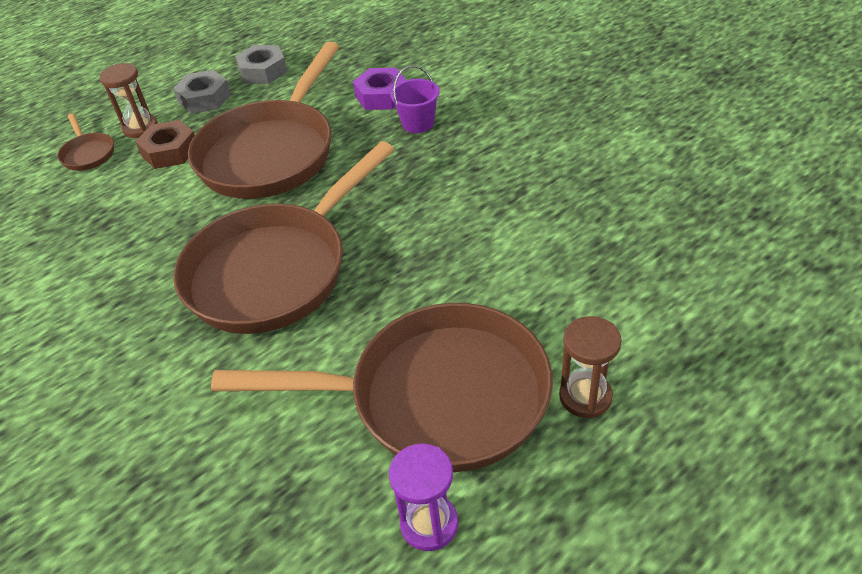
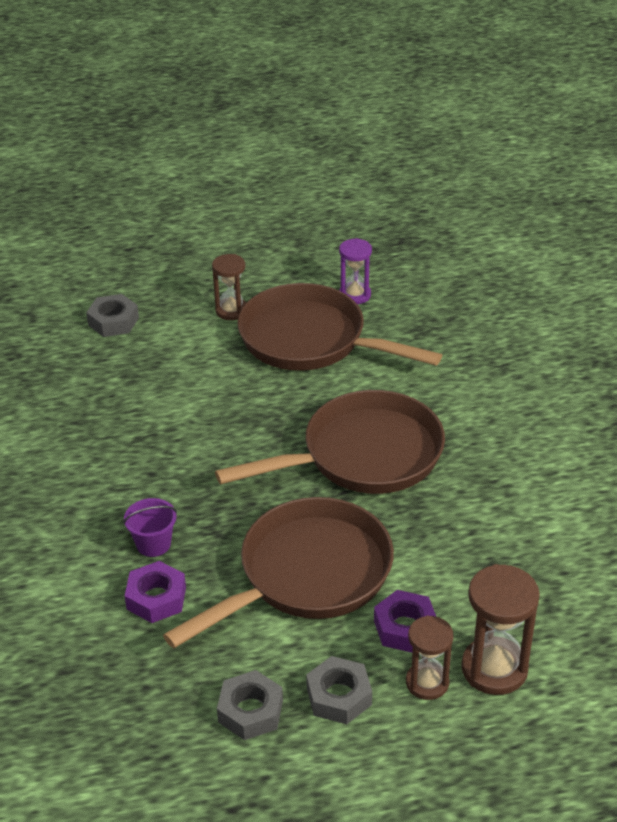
camera: 155 degrees left, 5 degrees down
(88, 154) = (494, 668): brown pan -> brown hourglass
(170, 151) = (405, 628): brown nut -> purple nut
(712, 305) = (113, 321): none -> grey nut

